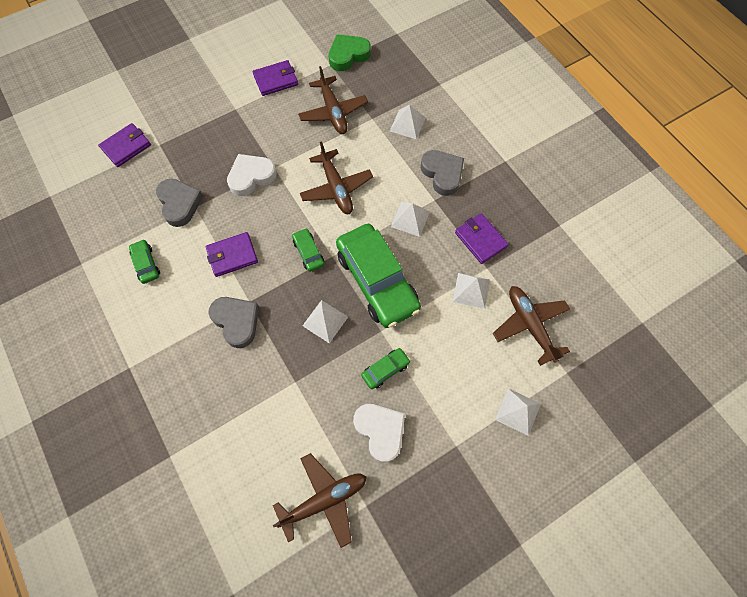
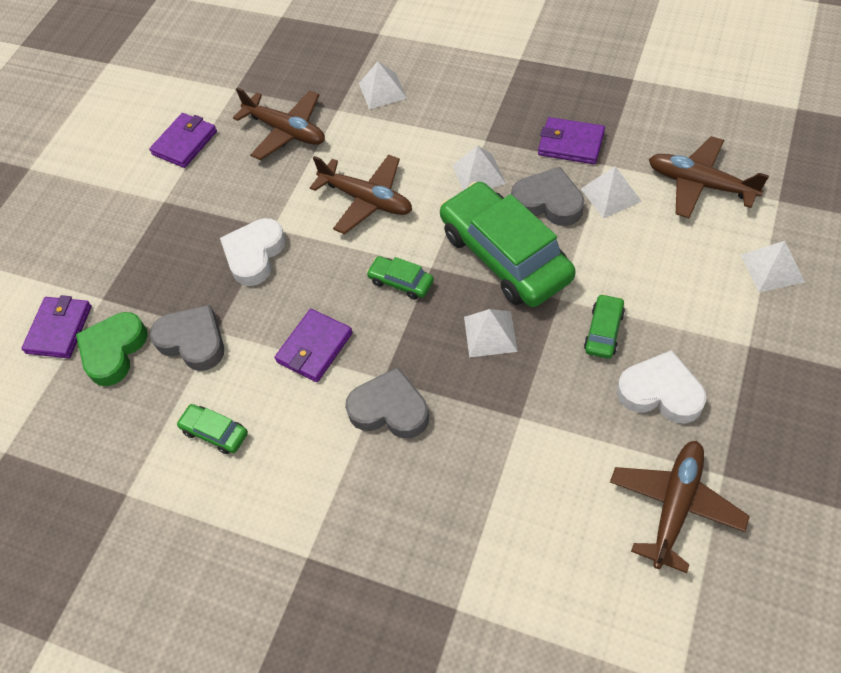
camera: 30 degrees left, 10 degrees down
(348, 55) = (247, 68): green heart -> green heart (114, 351)
(377, 281) = (505, 255): green car -> green car turned 150 degrees counterclockwise
(442, 174) = (468, 111): grey heart -> grey heart (548, 202)

